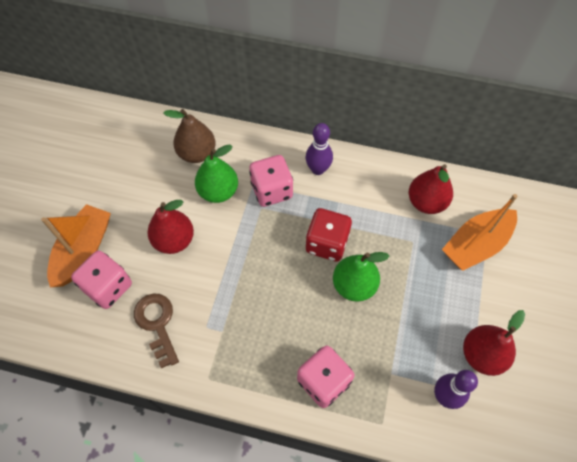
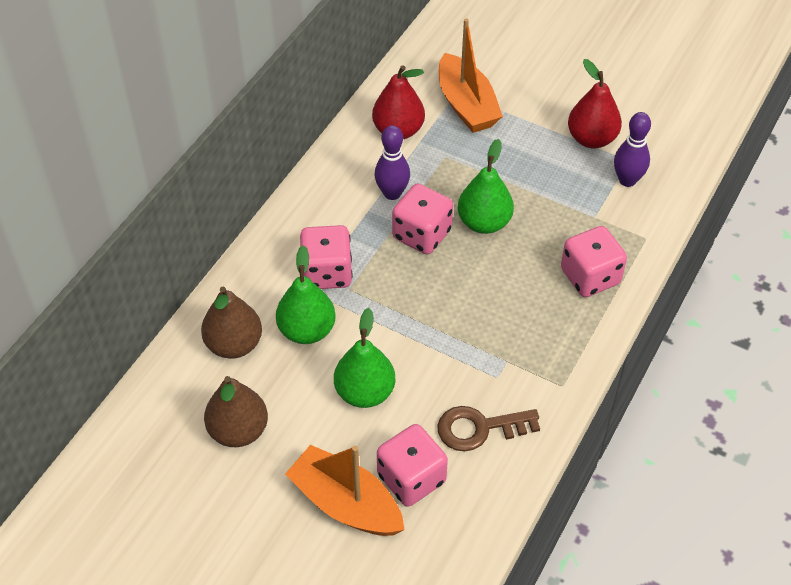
camera: 75 degrees left, 10 degrees down
(130, 175) = (238, 431): none -> brown pear
(174, 240) = (365, 392): red pear -> green pear
(318, 169) = (313, 219): purple bowling pin -> purple bowling pin (392, 193)
(327, 243) = (421, 234): red dice -> pink dice

